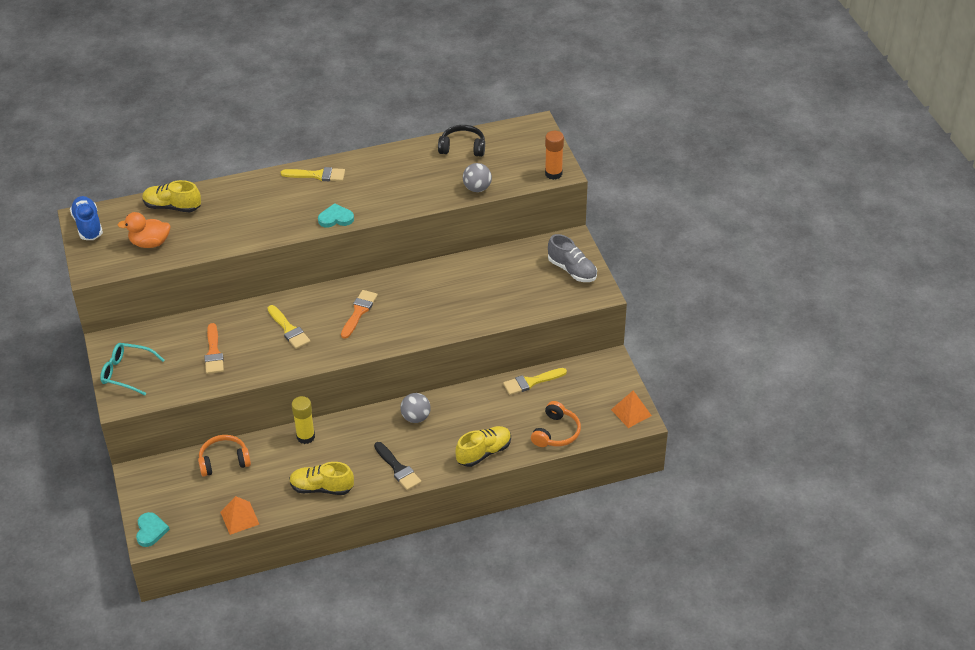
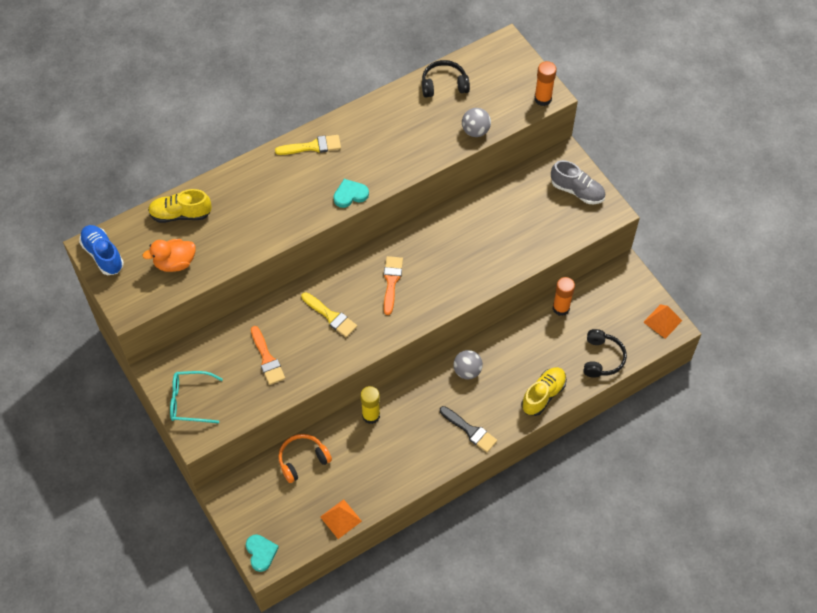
camera: 15 degrees left, 15 degrees up
(322, 488) = (406, 468): yellow shoe -> none
(531, 382) = (561, 308): yellow brush -> orange glue stick
(556, 432) = (602, 358): orange headphones -> black headphones

